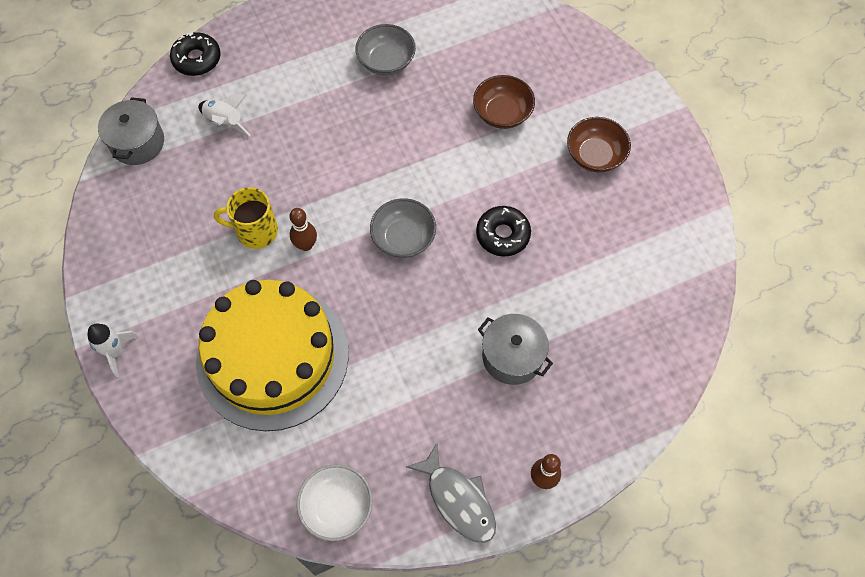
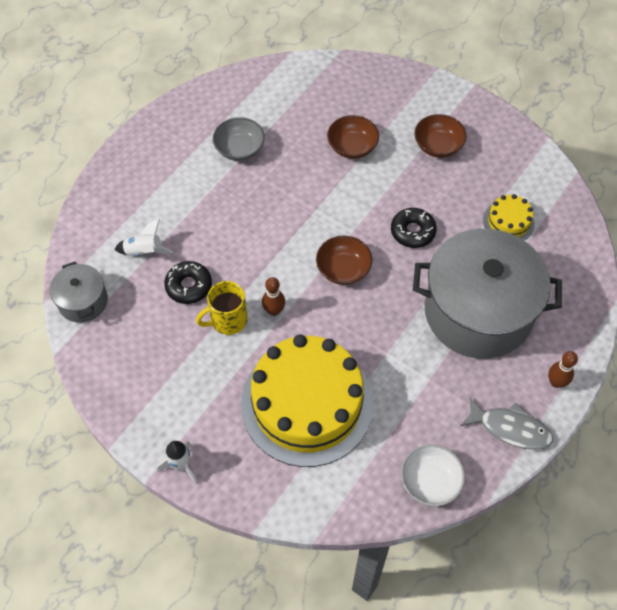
camera: 30 degrees left, 5 degrees down
(197, 59) = (86, 215): black donut -> black donut (189, 286)
(403, 238) = (343, 269): grey bowl -> brown bowl
(512, 356) = (478, 311): grey pot -> grey pot, size x2.17
(614, 276) = (508, 222): none -> yellow cake

